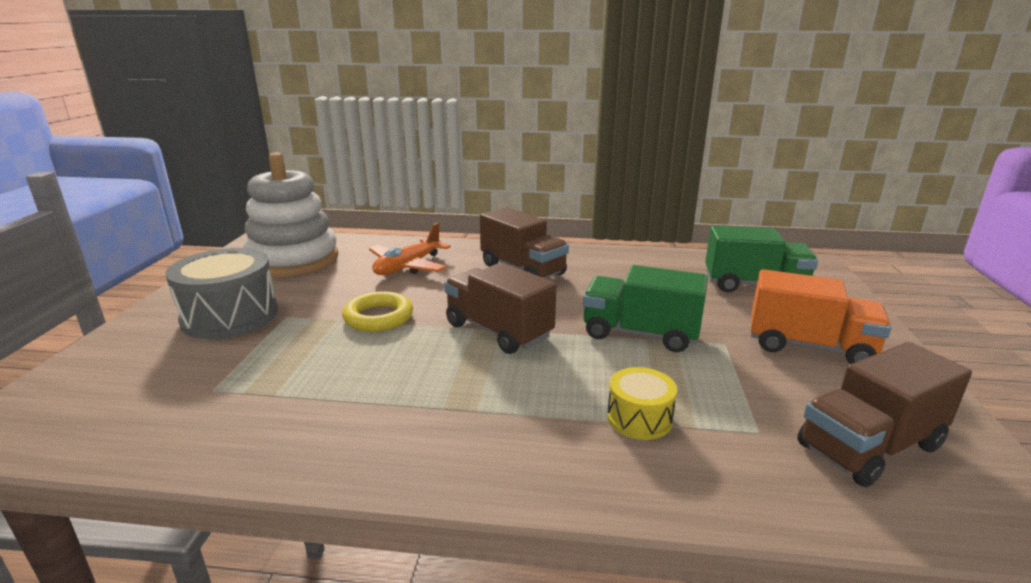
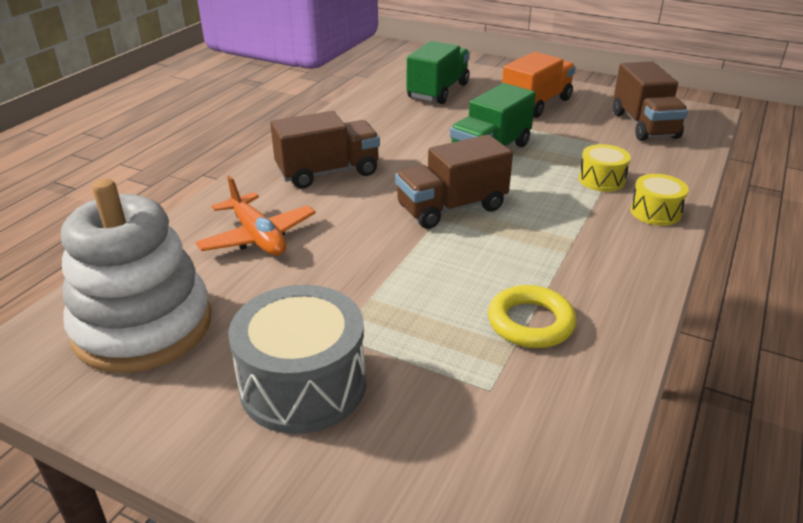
camera: 70 degrees left, 10 degrees up
(378, 317) = (382, 269): yellow ring -> yellow ring (530, 322)
(583, 473) = (655, 212): none -> yellow drum

